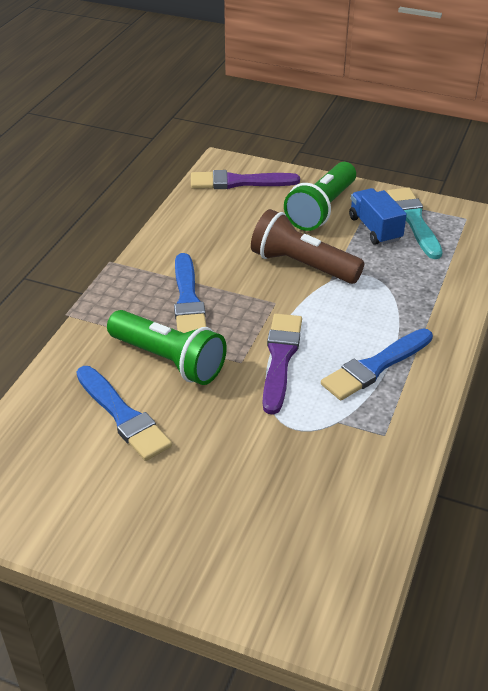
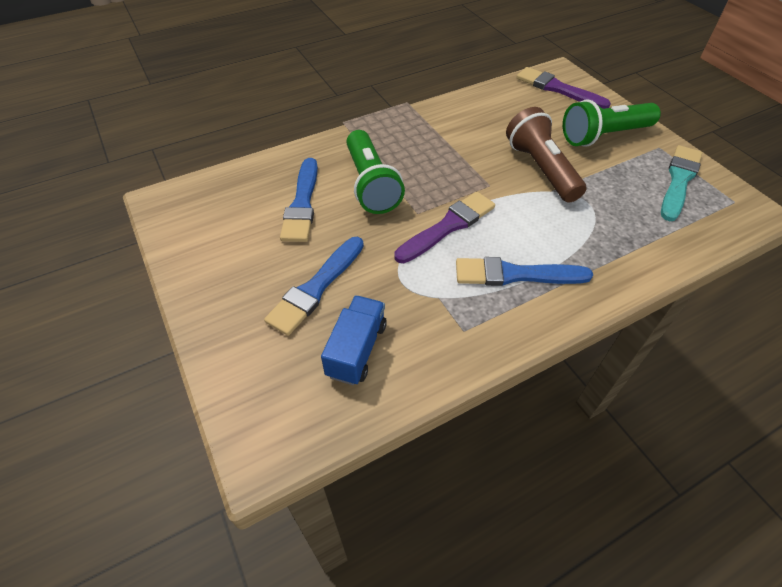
camera: 40 degrees right, 10 degrees up
(188, 300) = (429, 151): blue brush -> blue brush (316, 288)
(375, 229) = (635, 170): blue truck -> blue truck (356, 350)

